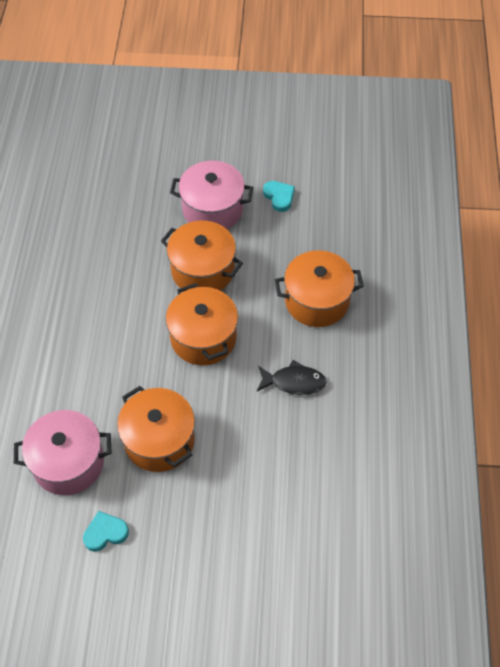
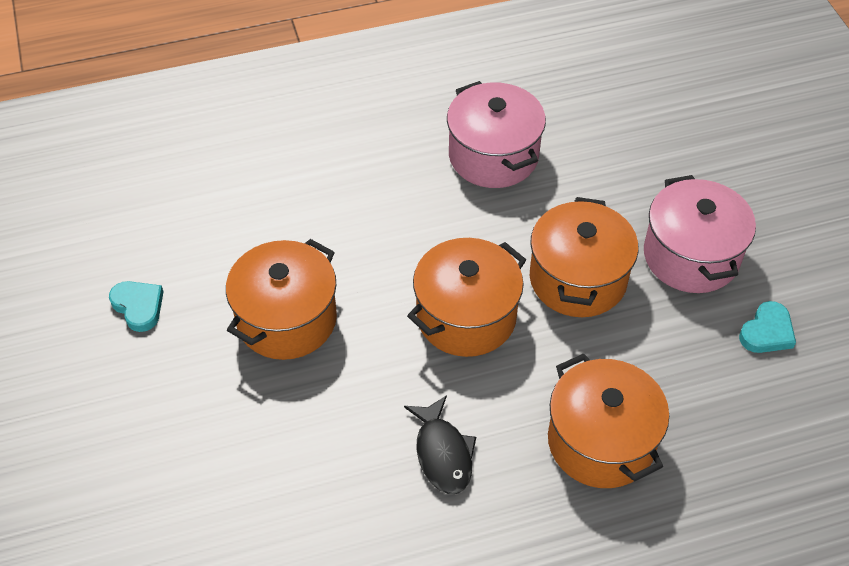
camera: 70 degrees right, 5 degrees down
(68, 463) = (222, 236): pink pot -> pink pot (493, 156)

